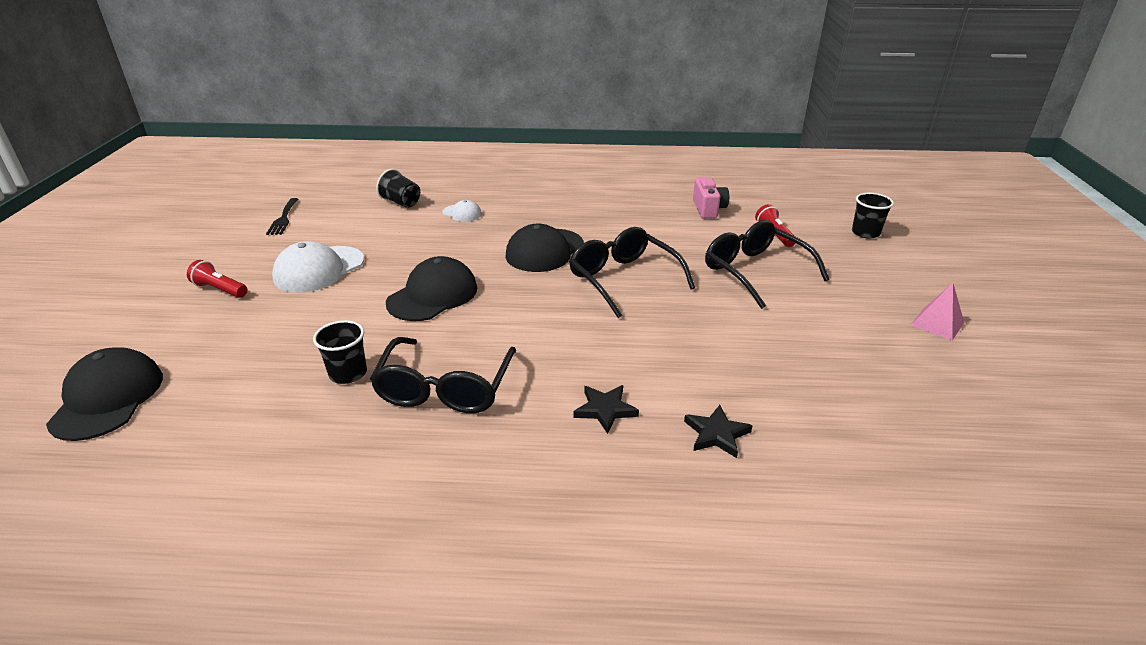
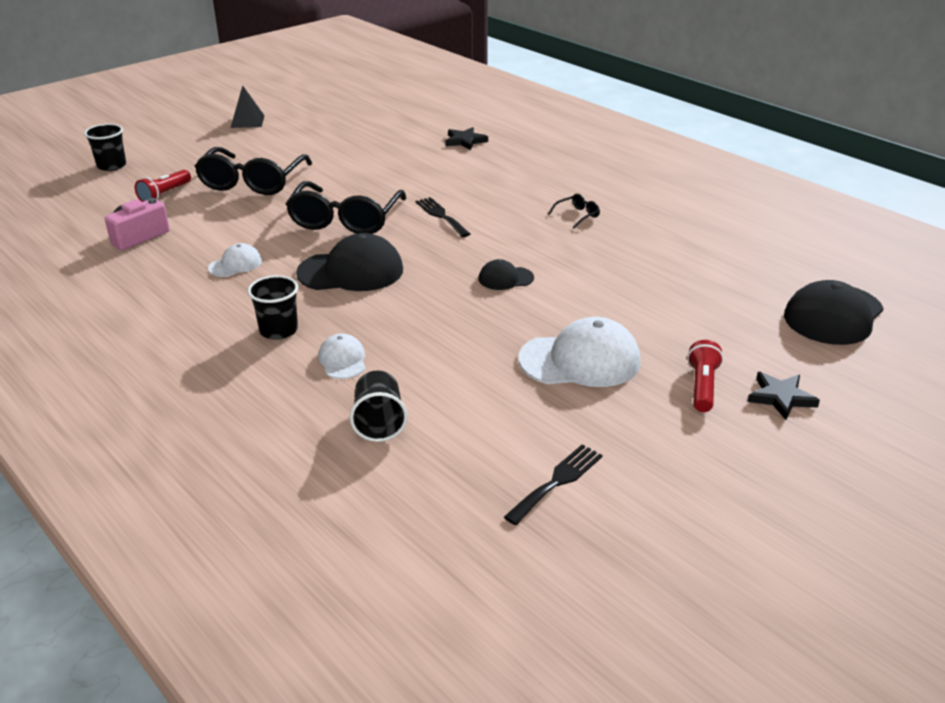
camera: 135 degrees left, 0 degrees up
(220, 289) = (702, 386): red flashlight -> red flashlight turned 150 degrees counterclockwise
(348, 373) = (634, 251): black cup -> black cup (278, 330)
(433, 295) = (505, 278): black cap -> black cap, size x0.52
(445, 388) = (577, 215): black glasses -> black glasses, size x0.41
(563, 320) = (441, 216): none -> black fork
(605, 410) = (501, 169): black star -> black star (781, 397)
(618, 223) = (235, 264): none -> white cap
(937, 323) = (247, 121): pink pyramid -> black pyramid

